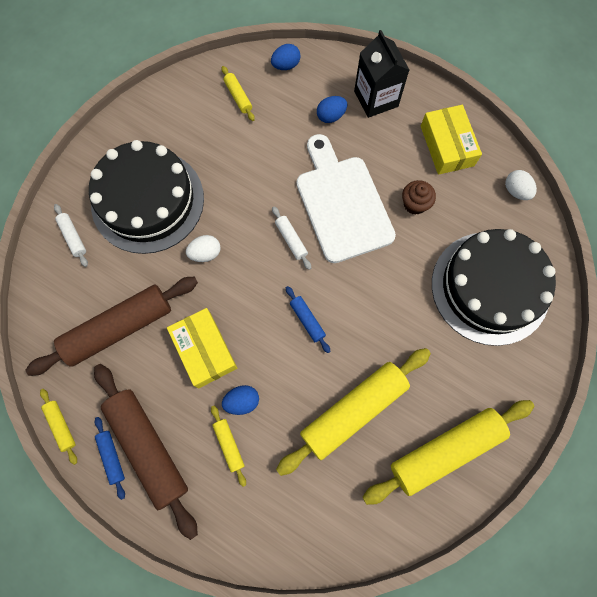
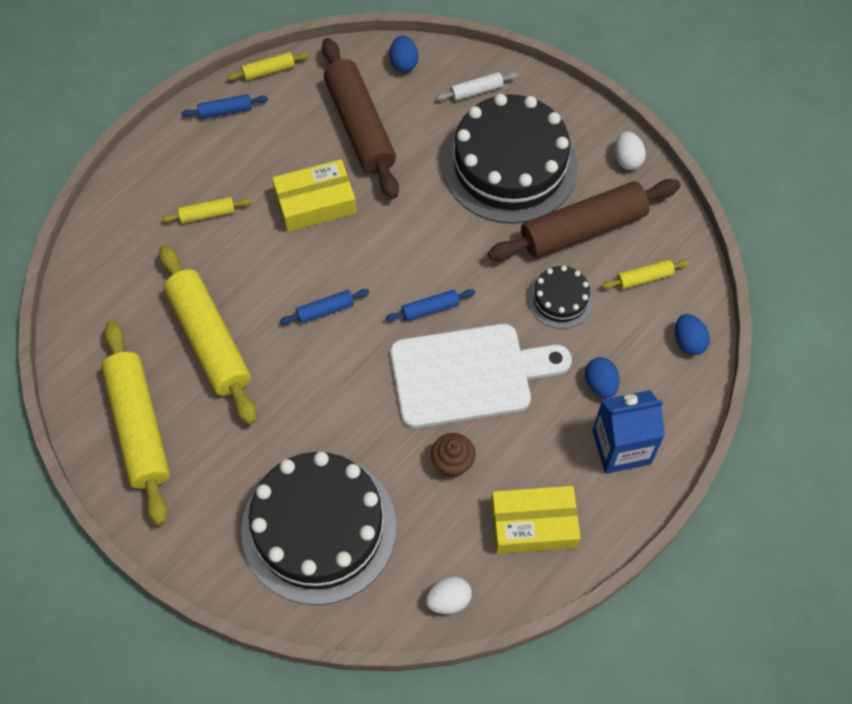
camera: 100 degrees right, 10 degrees down
(148, 447) = (225, 142): brown rolling pin -> brown rolling pin (583, 229)
(205, 253) = (431, 217): white egg -> white egg (627, 159)
(242, 401) = (250, 232): blue egg -> blue egg (403, 63)
(266, 150) = (560, 299): none -> black cake
(291, 240) = (430, 309): white rolling pin -> blue rolling pin
(376, 99) = (621, 447): black carton -> blue carton

